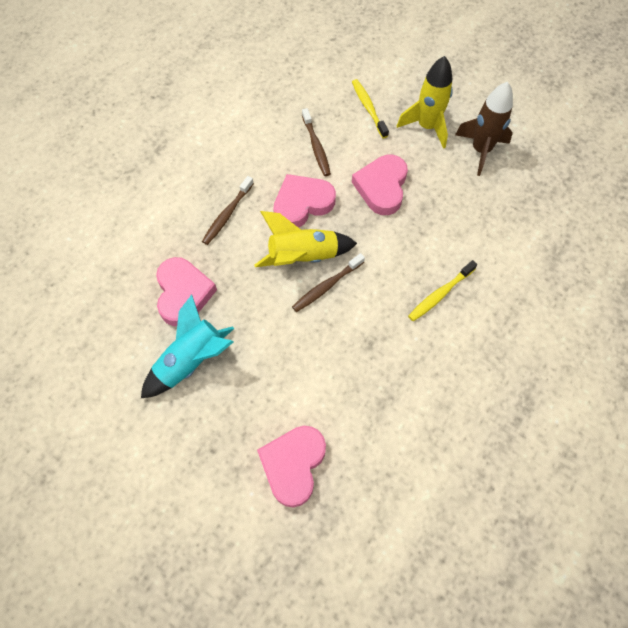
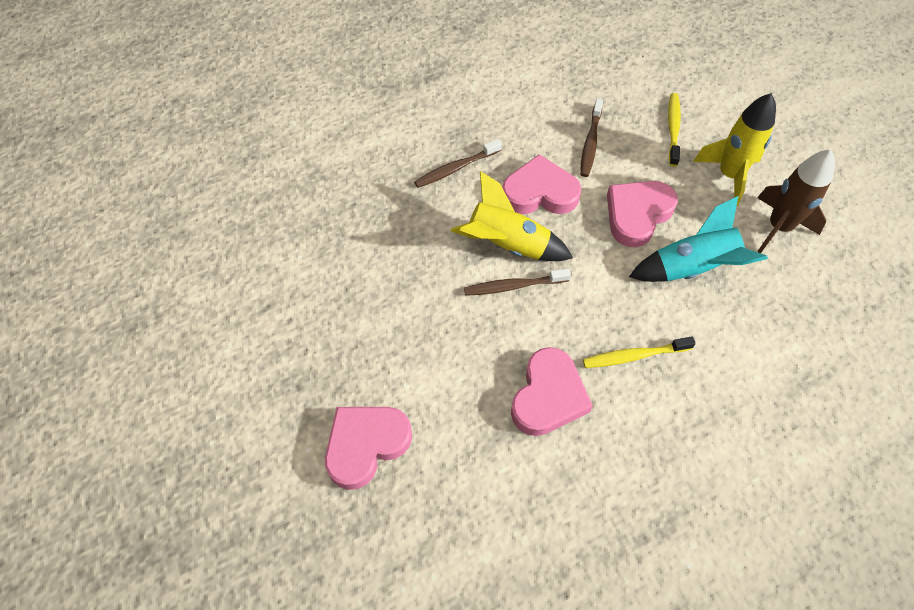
camera: 30 degrees right, 5 degrees down
(183, 293) = (365, 223): pink heart -> pink heart (548, 396)
(191, 361) = (332, 290): turquoise rocket -> turquoise rocket (692, 268)

